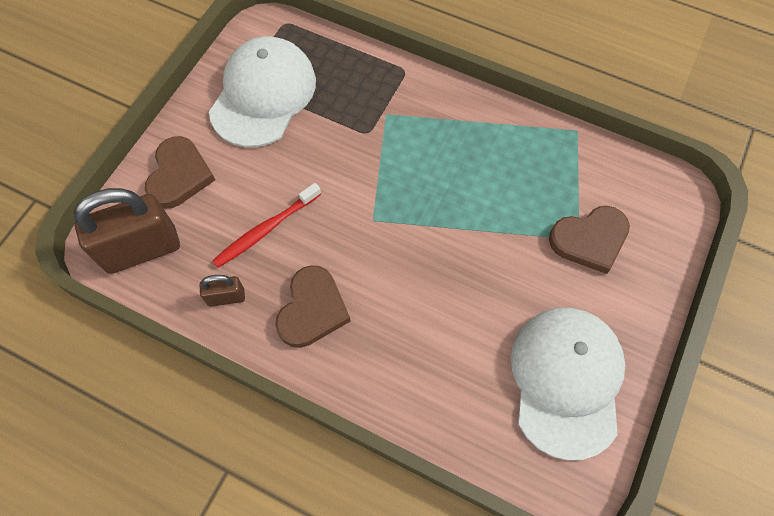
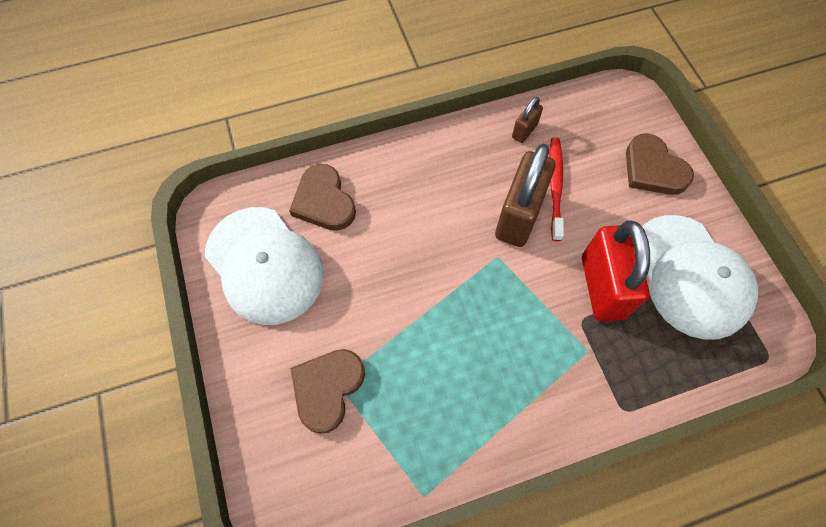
camera: 135 degrees right, 0 degrees up
(142, 249) = (606, 112): brown padlock -> brown padlock (518, 216)
(312, 309) = (467, 168): brown heart -> brown heart (324, 201)
(327, 138) = (602, 287): none -> red padlock

